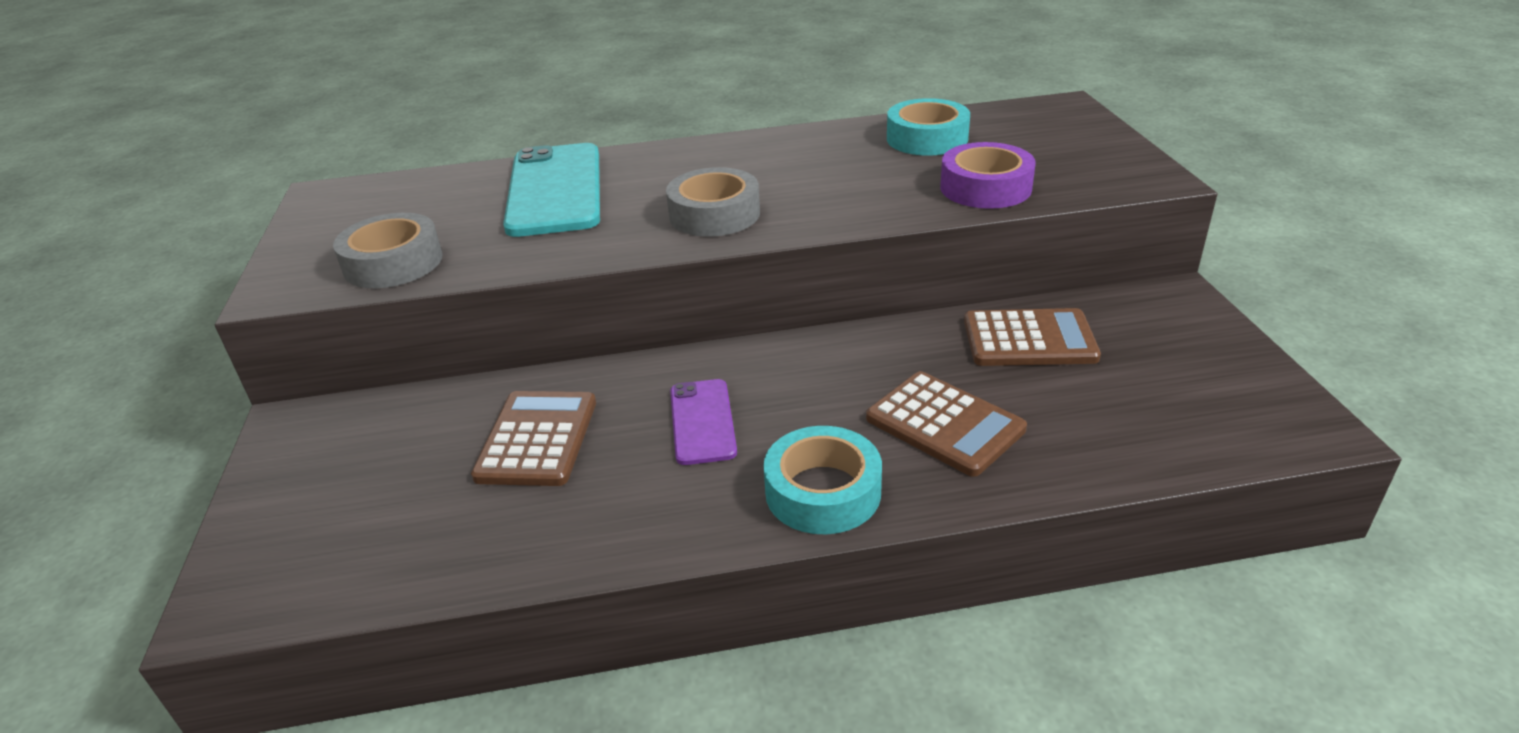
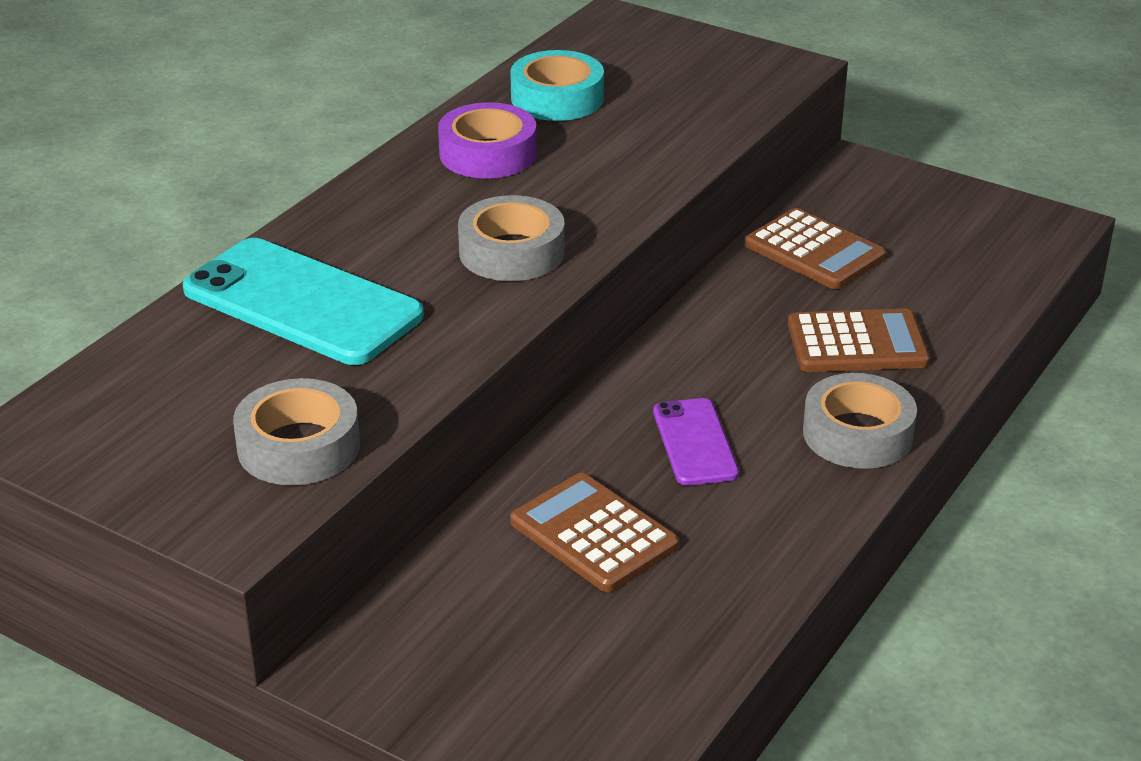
camera: 50 degrees left, 0 degrees up
(702, 422) = (695, 442): purple phone -> purple phone turned 45 degrees clockwise
(823, 492) = (857, 434): turquoise tape -> grey tape
(985, 188) = (686, 127): purple tape -> purple tape (488, 154)
(1029, 339) = (814, 251): brown calculator -> brown calculator turned 90 degrees clockwise

